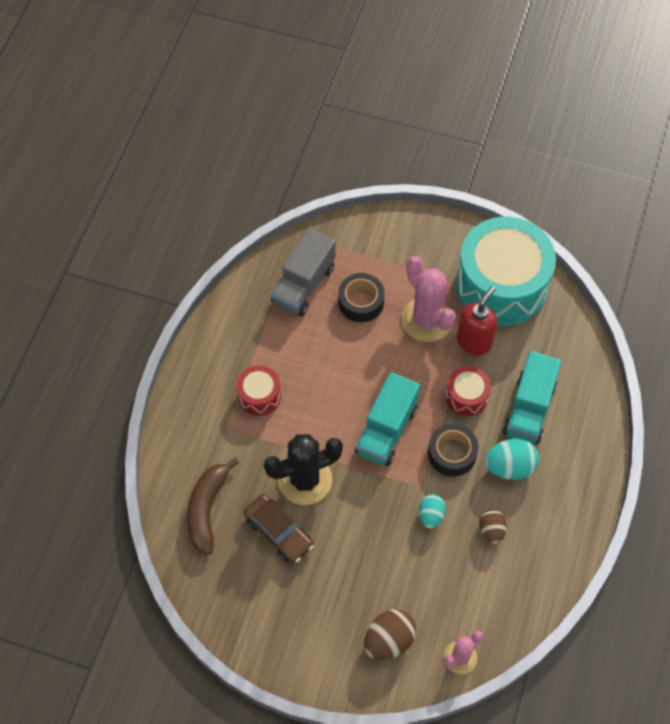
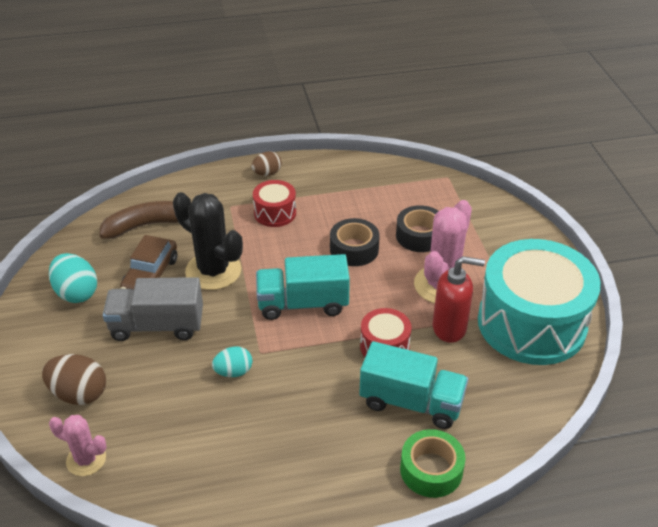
camera: 60 degrees right, 20 degrees down
(303, 285) = (403, 196): grey truck -> grey truck (157, 326)
(452, 453) = (313, 361): black tape -> black tape (354, 249)
(491, 530) = (247, 427): brown egg -> brown egg (267, 173)
(509, 467) = (331, 413): turquoise egg -> turquoise egg (76, 293)
(529, 409) = (411, 402): turquoise truck -> turquoise truck turned 150 degrees counterclockwise
(592, 430) = (431, 470): none -> green tape

